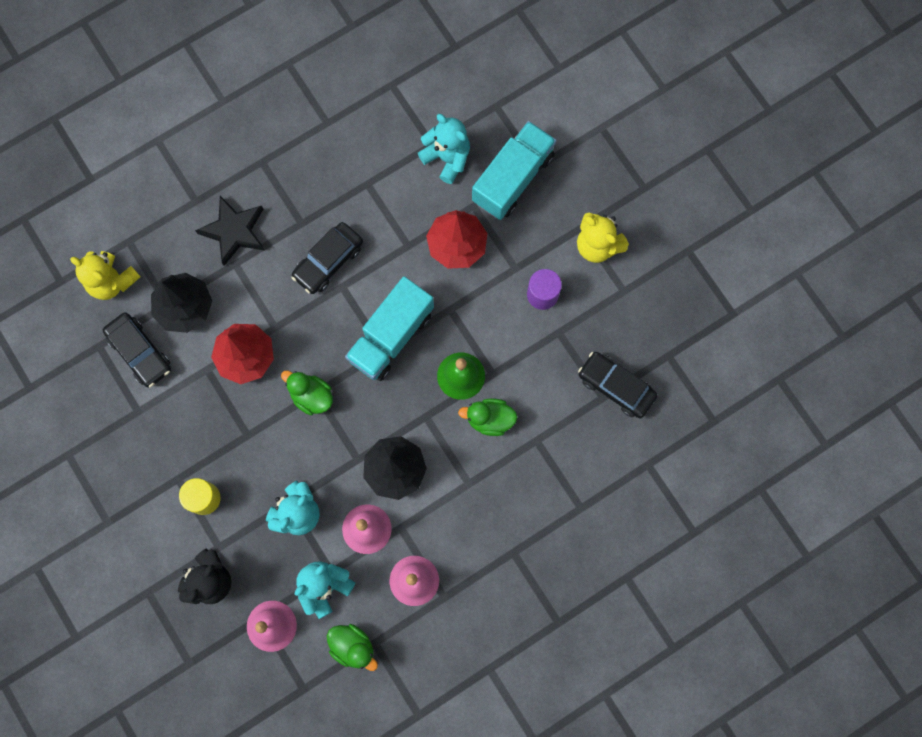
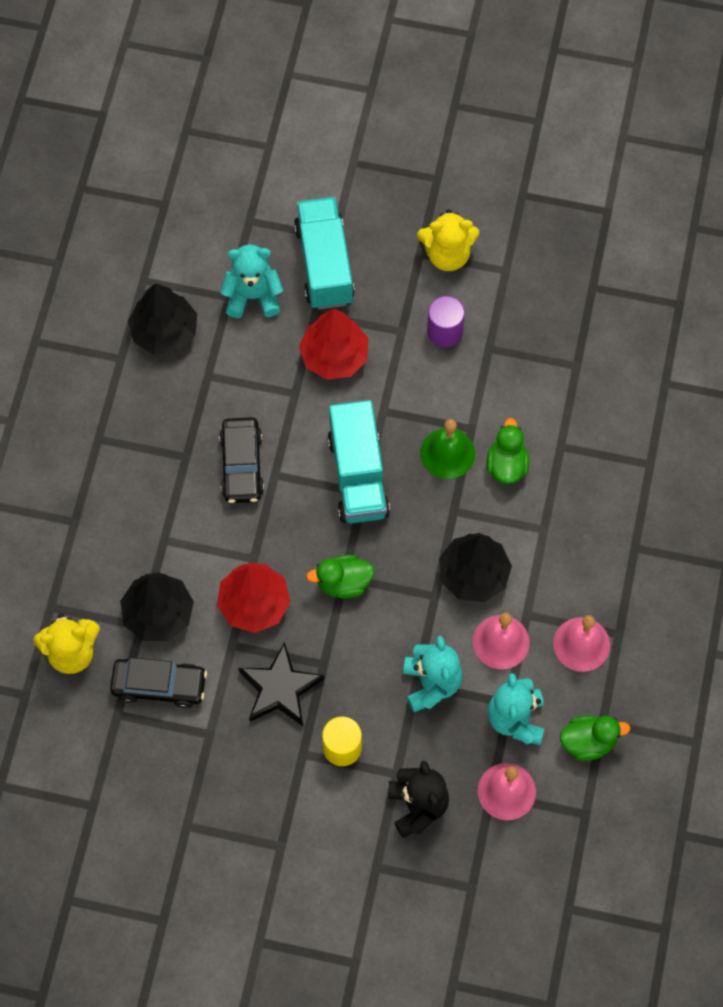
camera: 45 degrees left, 10 degrees down
(234, 231) = (135, 515): black star -> black star (280, 688)
(370, 130) = (164, 331): none -> black tree
(489, 419) = (506, 465): green duck -> green duck turned 135 degrees clockwise
(616, 386) = (578, 348): black car -> none

